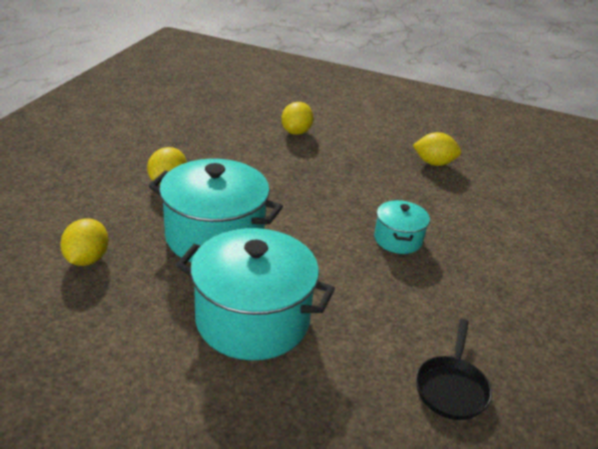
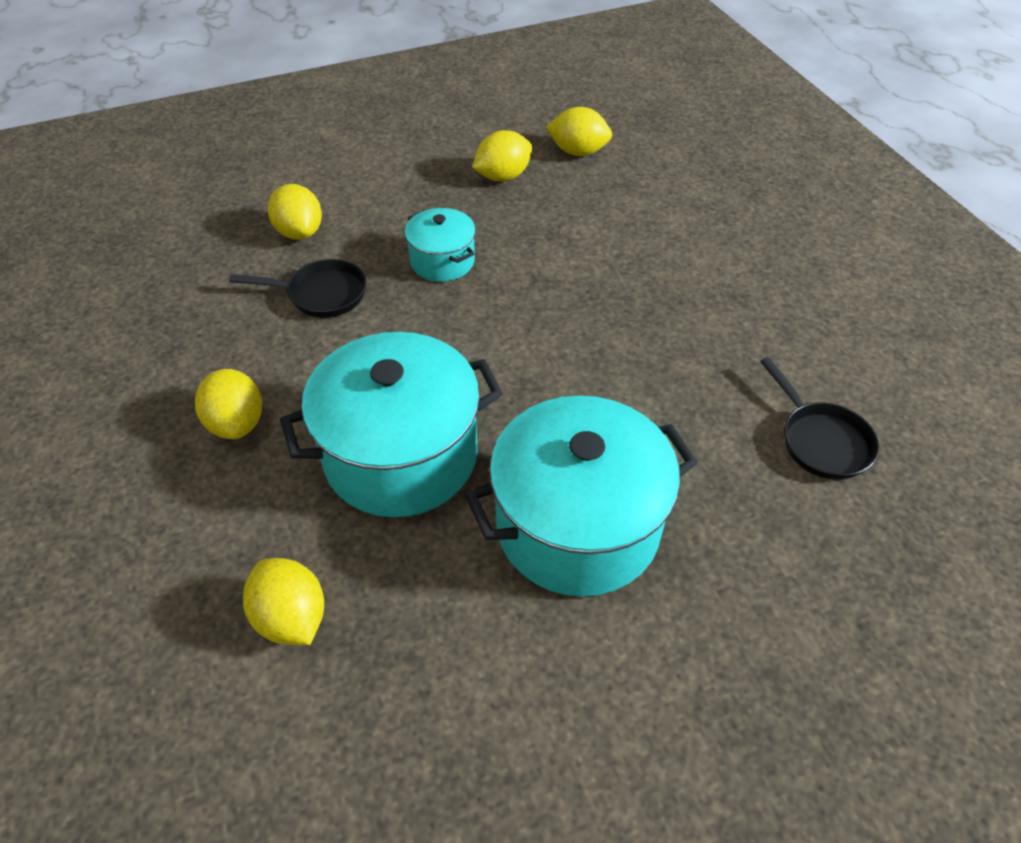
camera: 40 degrees left, 15 degrees up
(271, 159) = (321, 294): none -> black pan
(398, 239) = (586, 306): turquoise pot -> turquoise pot (442, 261)
(497, 175) = (578, 152): none -> yellow lemon

